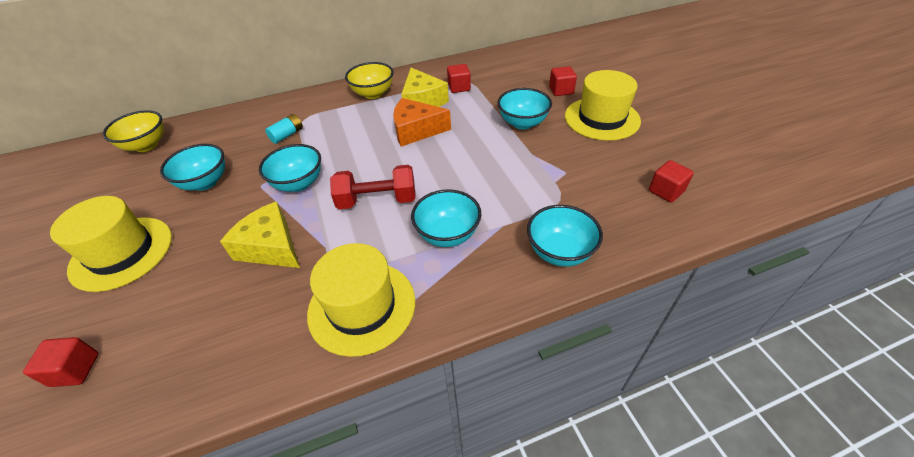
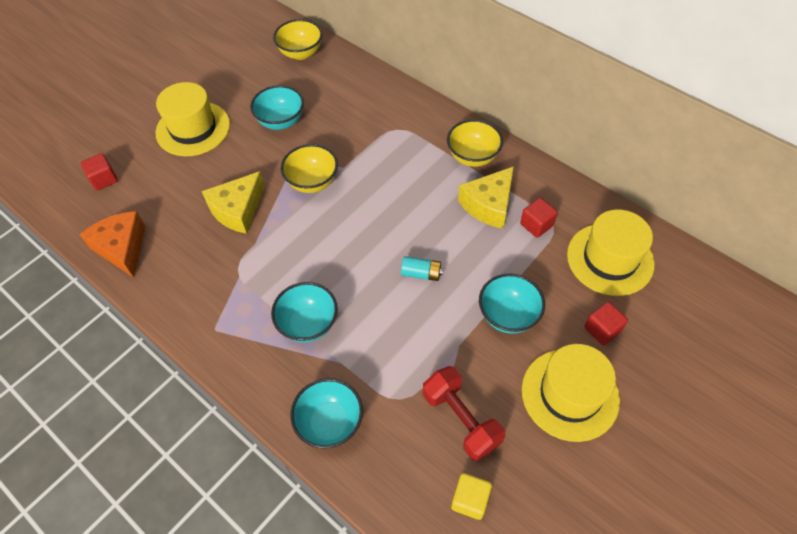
camera: 60 degrees right, 10 degrees up
(271, 247) = (237, 210): yellow cheese -> yellow cheese turned 150 degrees counterclockwise
(287, 135) = (368, 133): turquoise battery -> turquoise battery (421, 273)
(298, 183) = (312, 182): turquoise bowl -> yellow bowl
(362, 306) = (210, 303): yellow hat -> yellow hat (610, 259)
(377, 200) = (322, 250): red dumbbell -> red dumbbell (461, 419)
(416, 130) = (435, 226): orange cheese -> orange cheese (122, 248)
(666, 191) = (470, 500): red cube -> yellow cube

